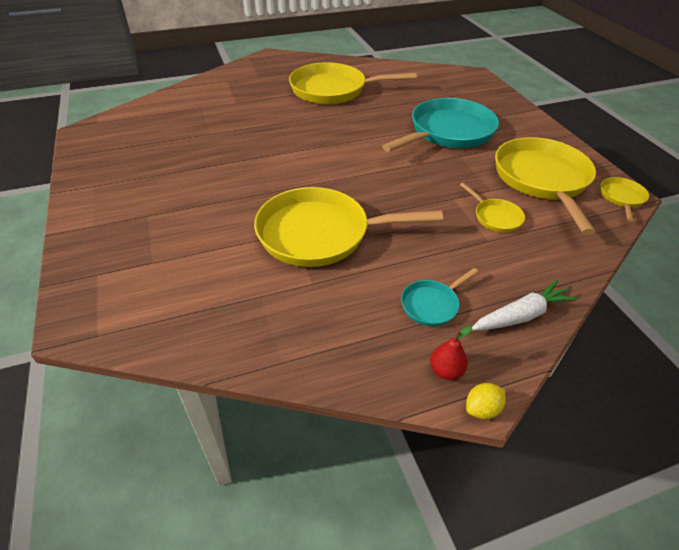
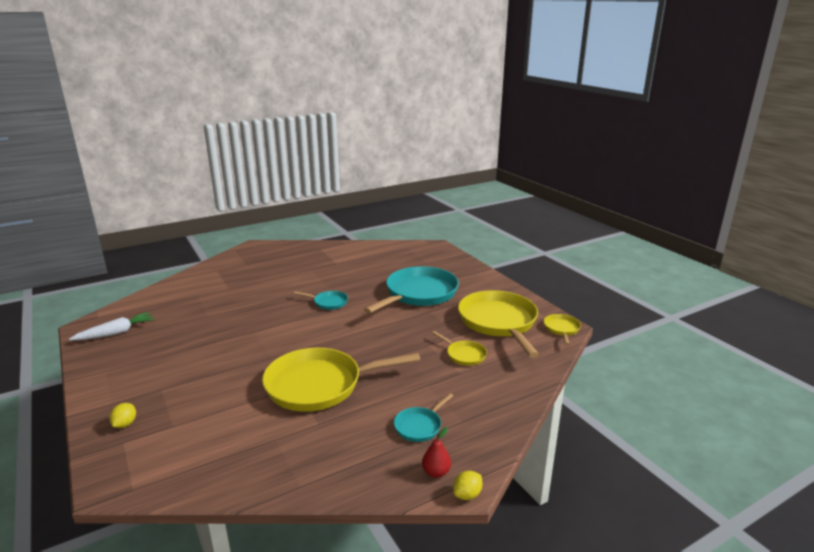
camera: 10 degrees left, 20 degrees down
(103, 253) = (125, 424): none -> yellow lemon
(333, 90) = (315, 269): yellow pan -> none
(343, 132) = (328, 302): none -> turquoise pan
(521, 315) = (491, 424): white carrot -> white carrot (116, 333)

